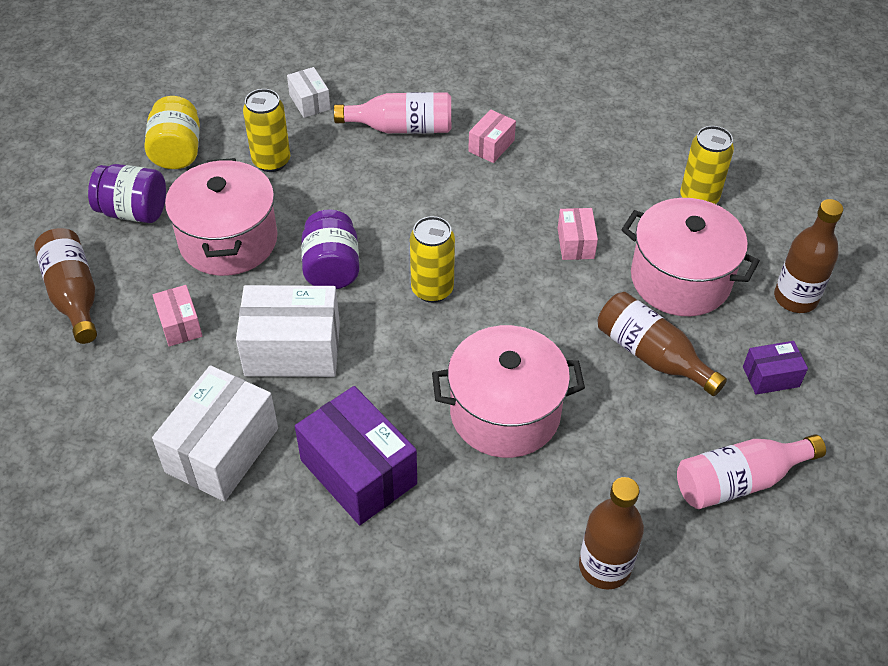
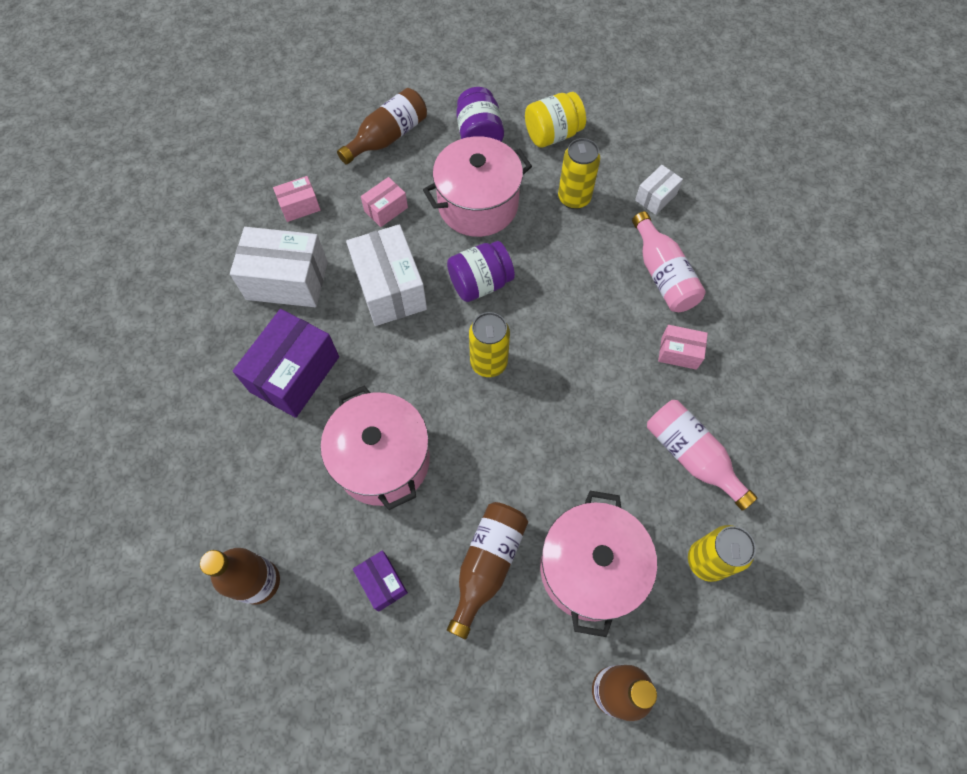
camera: 70 degrees right, 15 degrees up
(575, 243) = (592, 461): pink box -> pink box (300, 206)
(739, 481) = (374, 678): pink bottle -> pink bottle (691, 456)
(771, 376) = (503, 684): purple box -> purple box (382, 583)

